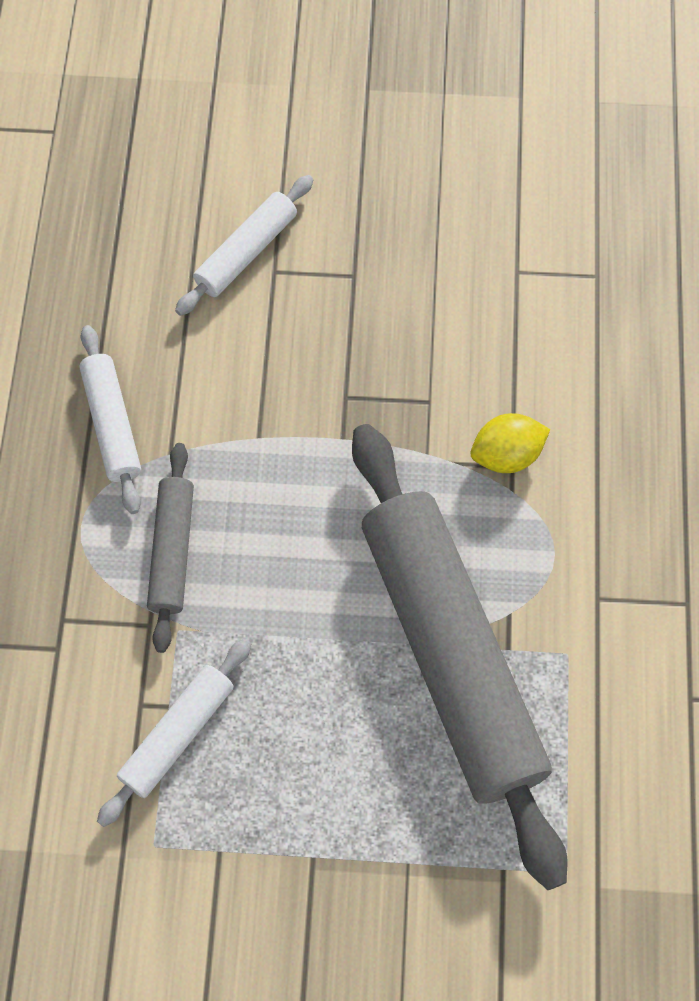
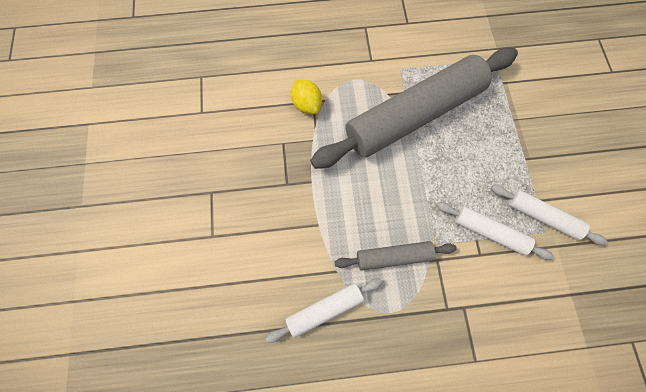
camera: 100 degrees left, 5 degrees up
(246, 252) = (200, 255): white rolling pin -> white rolling pin (542, 217)

